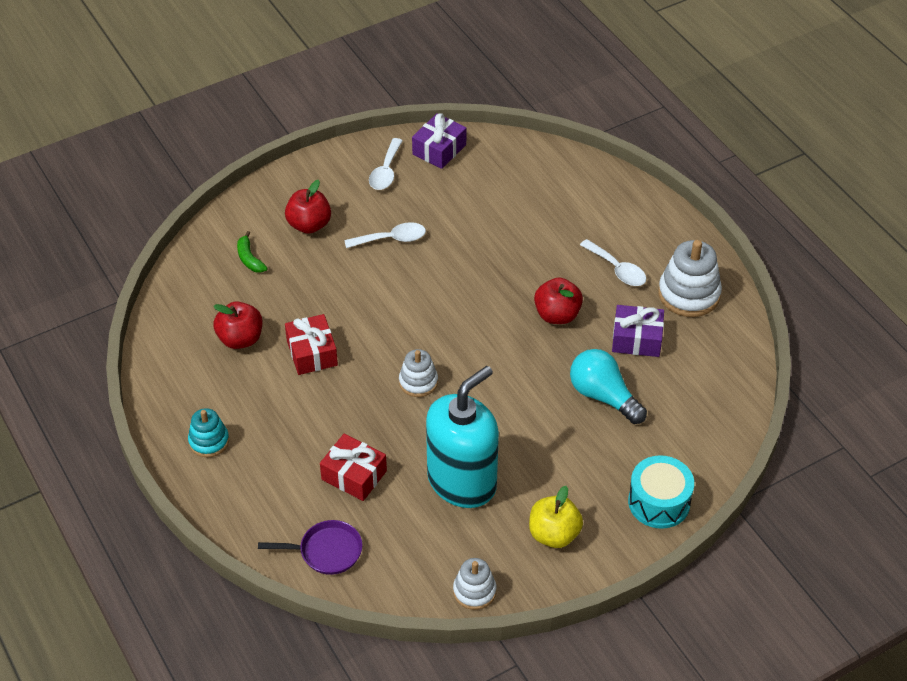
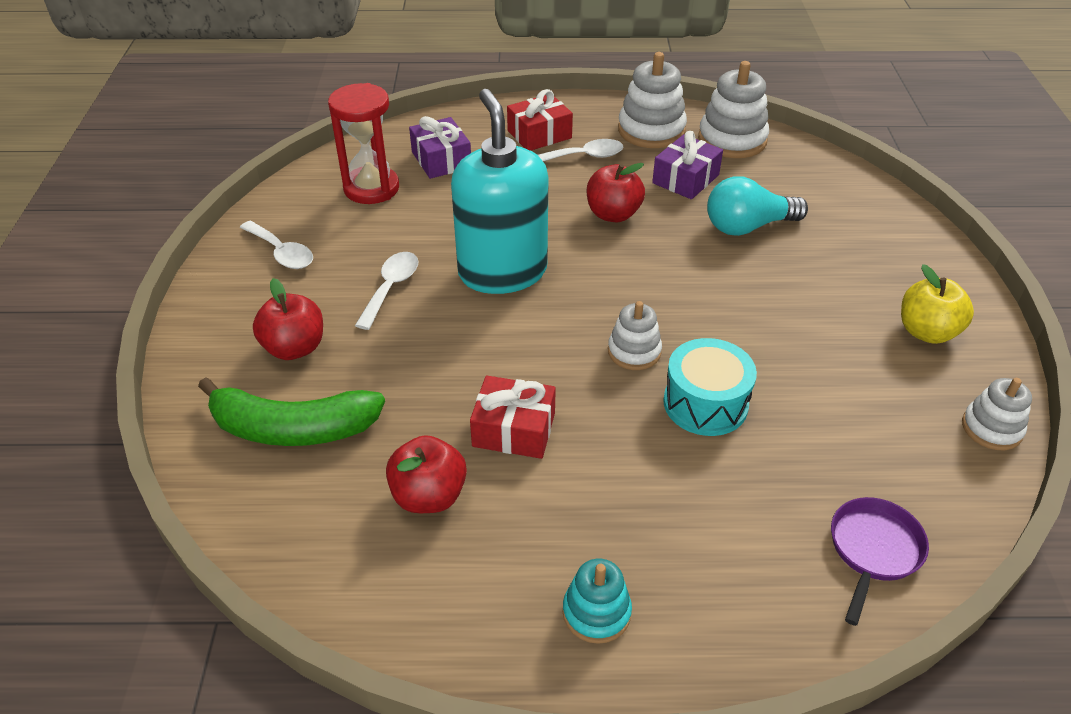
camera: 60 degrees left, 5 degrees down
(249, 259) = (293, 428): green banana -> green banana, size x2.13
(354, 475) = (752, 469): red gift -> red gift (539, 134)
(439, 149) = (296, 203): purple gift -> purple gift (441, 160)
(462, 481) = (813, 374): turquoise soap dispenser -> turquoise soap dispenser (502, 272)
(484, 177) = (371, 188): none -> red hourglass
(659, 502) = (912, 244): turquoise drum -> turquoise drum (705, 403)
(718, 348) = (732, 140): none -> white stacking toy

